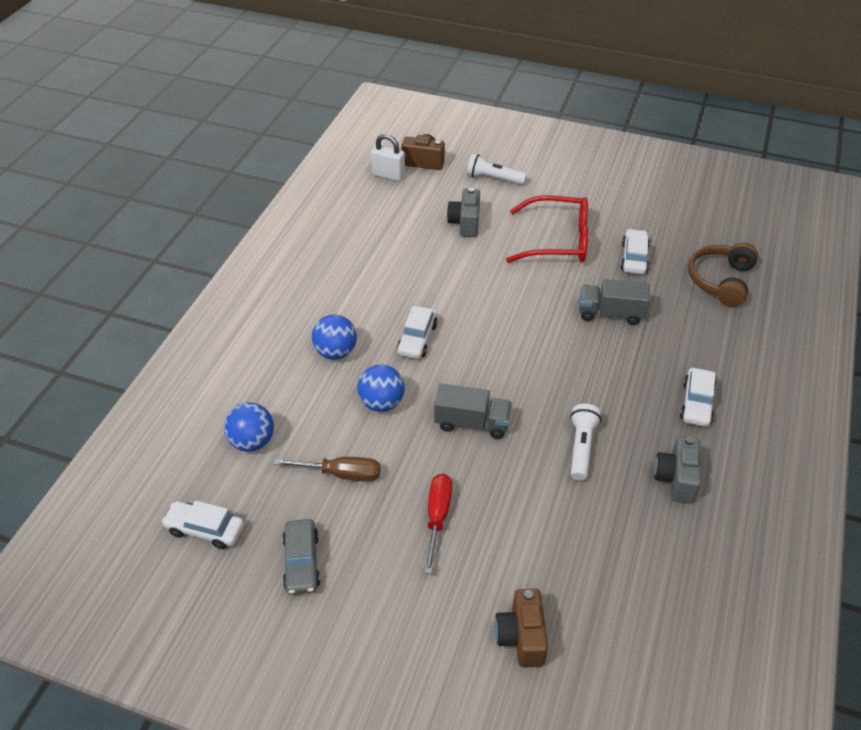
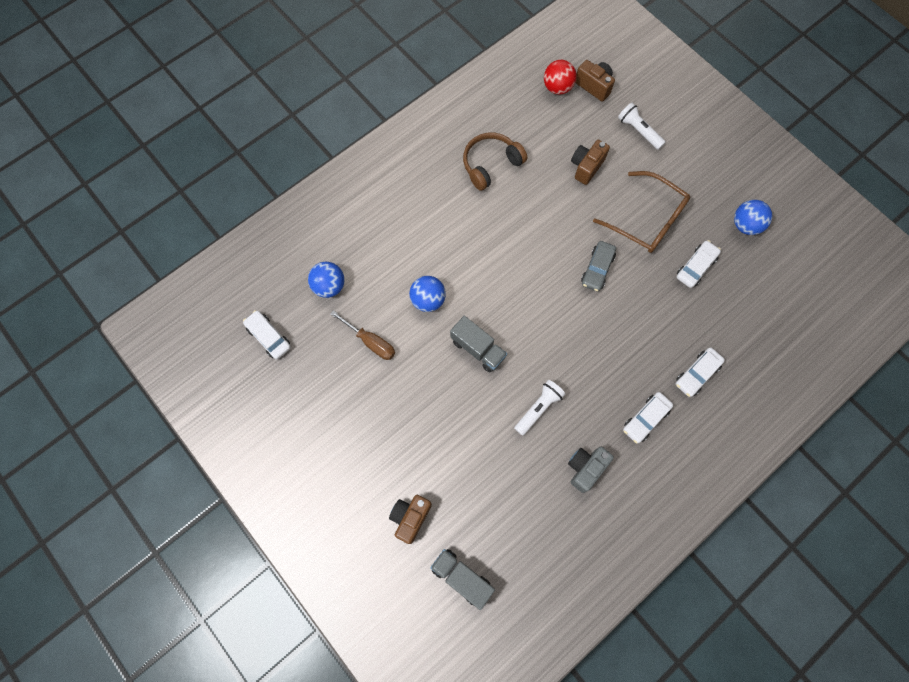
camera: 30 degrees right, 25 degrees up
(301, 562) = (312, 392): grey car -> grey car (597, 269)
(335, 352) = (422, 241): blue ball -> blue ball (745, 225)
(388, 175) = (557, 87): white padlock -> red ball
(417, 339) = (484, 258): white car -> white car (696, 374)
(437, 517) = (411, 408): red screwdriver -> none
(465, 223) = (586, 167): grey camera -> brown camera
(558, 241) = (647, 220): red glasses -> brown glasses
(610, 313) = (639, 309): grey truck -> grey truck (462, 577)
(720, 280) = (749, 323): brown headphones -> brown headphones (490, 164)

